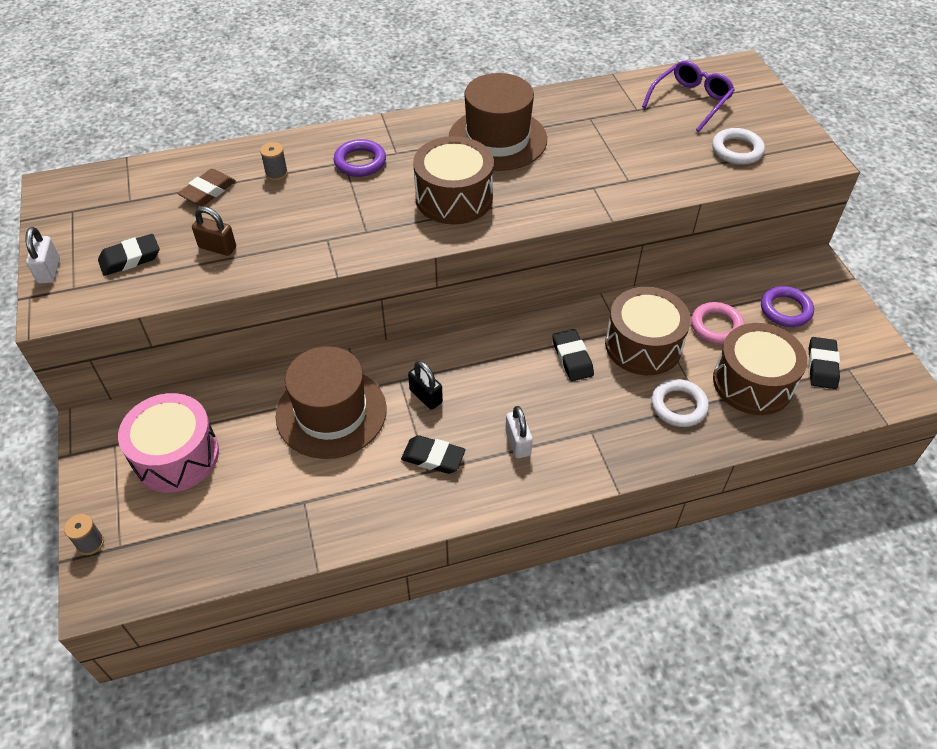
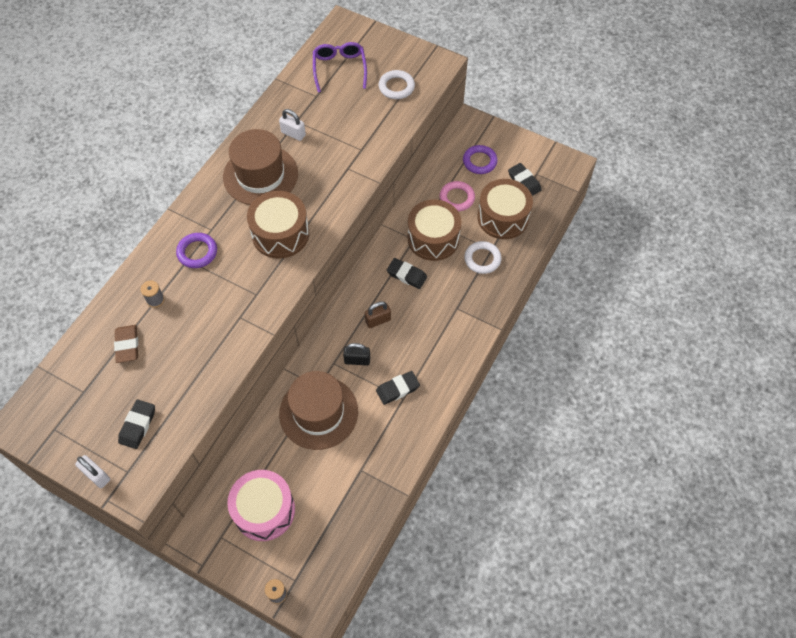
camera: 45 degrees left, 10 degrees up
(217, 247) = (182, 375): brown padlock -> brown padlock (378, 320)
(517, 443) = (429, 345): white padlock -> white padlock (293, 134)

